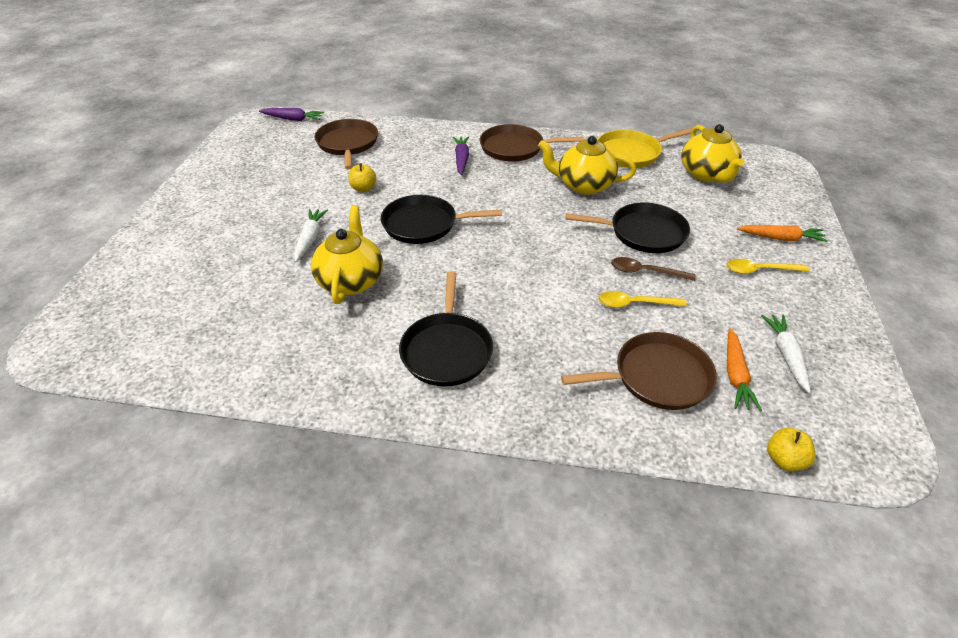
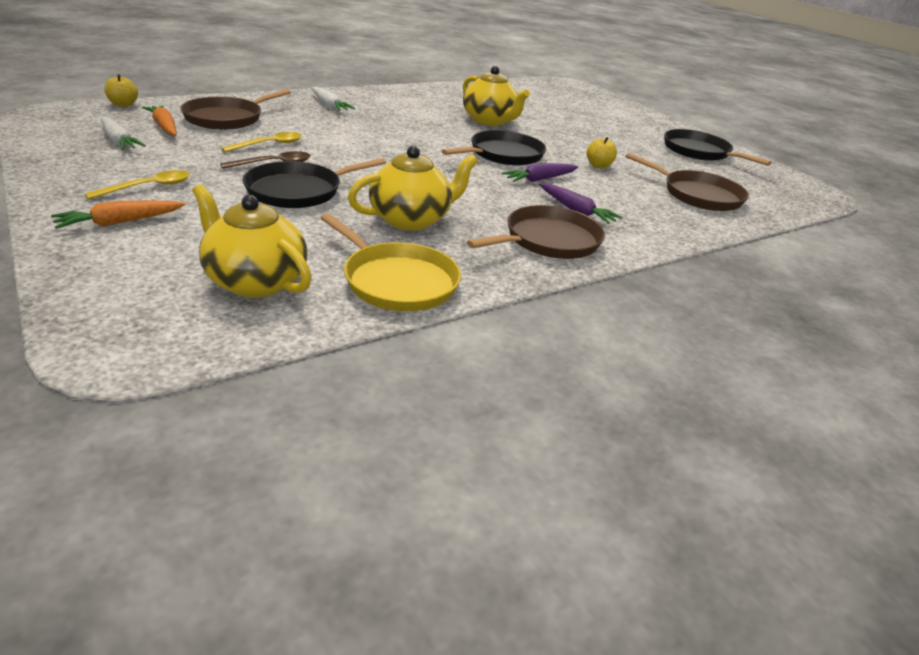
camera: 135 degrees right, 10 degrees down
(293, 119) = (799, 203): purple carrot -> purple carrot (539, 179)
(310, 238) = (559, 132): white carrot -> white carrot (329, 105)
(447, 350) = (379, 108): black pan -> black pan (699, 152)
(631, 153) = (397, 281): yellow pan -> yellow pan turned 105 degrees clockwise

